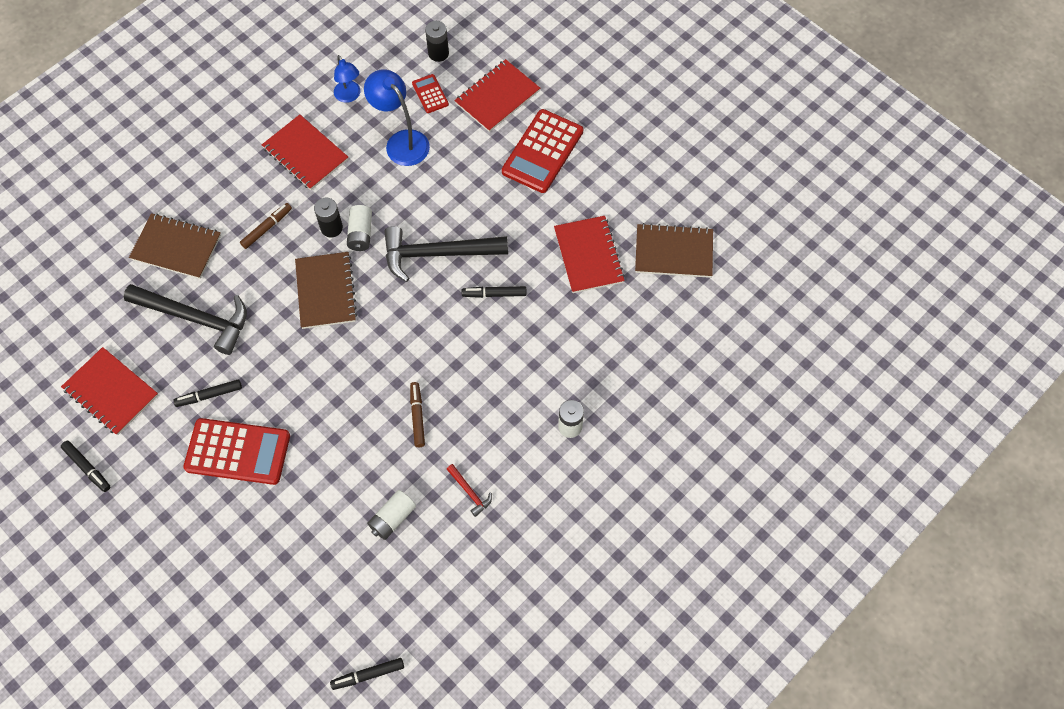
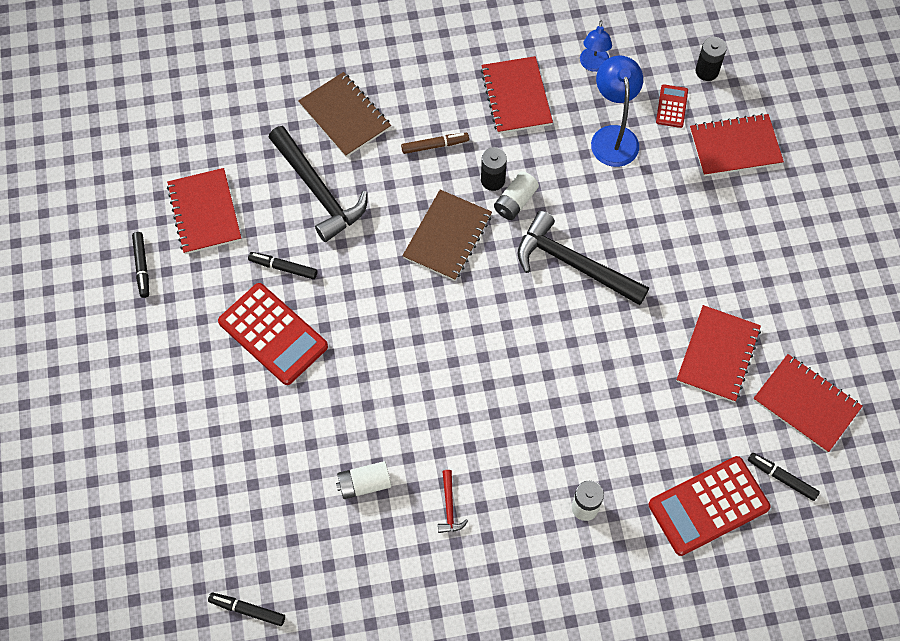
camera: 35 degrees right, 0 degrees up
(417, 416) = (450, 405): brown marker -> none
(494, 294) = (600, 335): black marker -> black marker (782, 478)
(542, 151) = (743, 226): red calculator -> red calculator (708, 506)
(673, 252) = (806, 404): brown notebook -> red notebook

